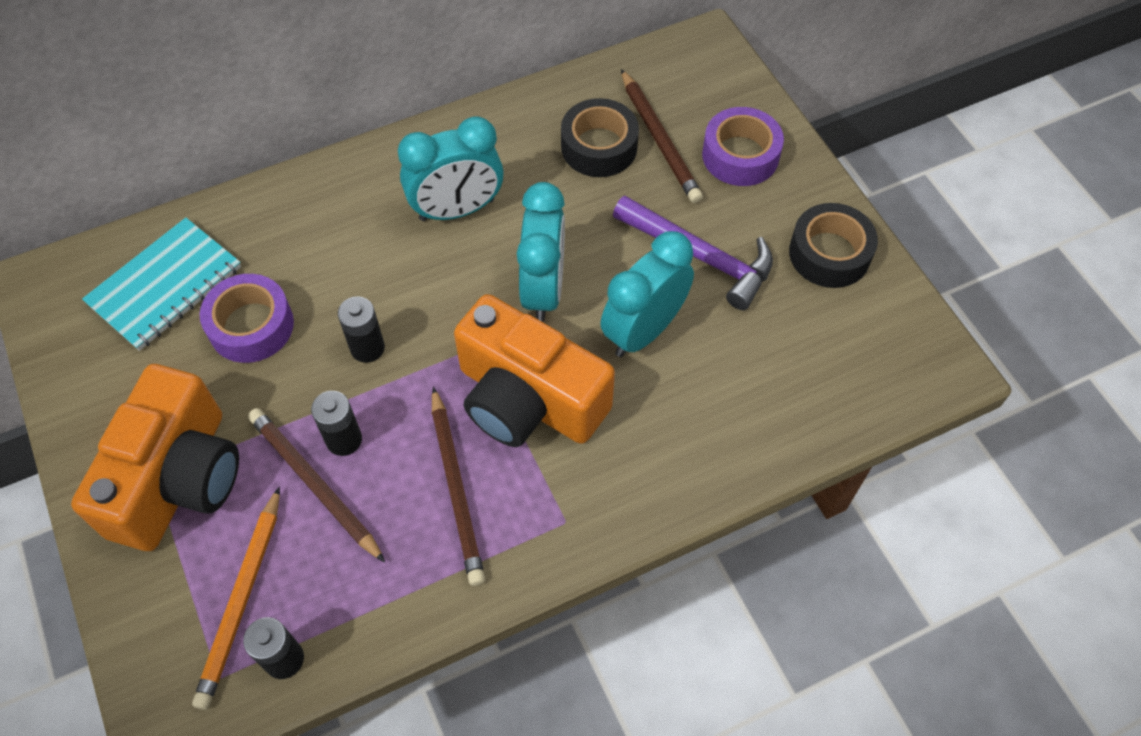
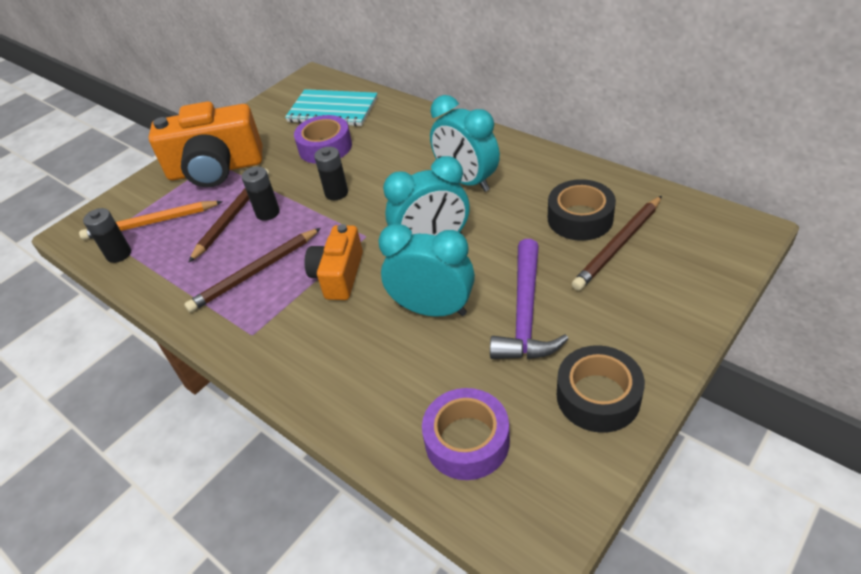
camera: 70 degrees right, 15 degrees down
(528, 399) = (338, 275): orange camera -> orange camera, size x0.59
(740, 155) = (649, 296): purple tape -> purple tape (467, 441)

